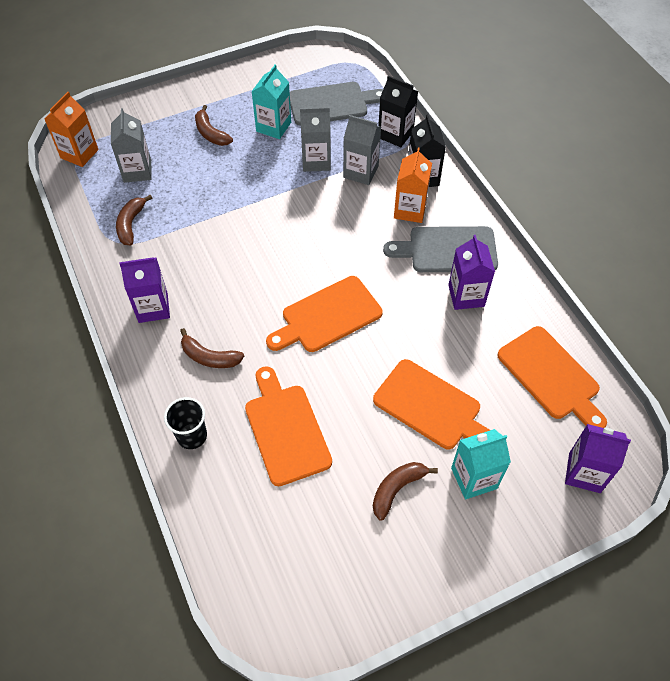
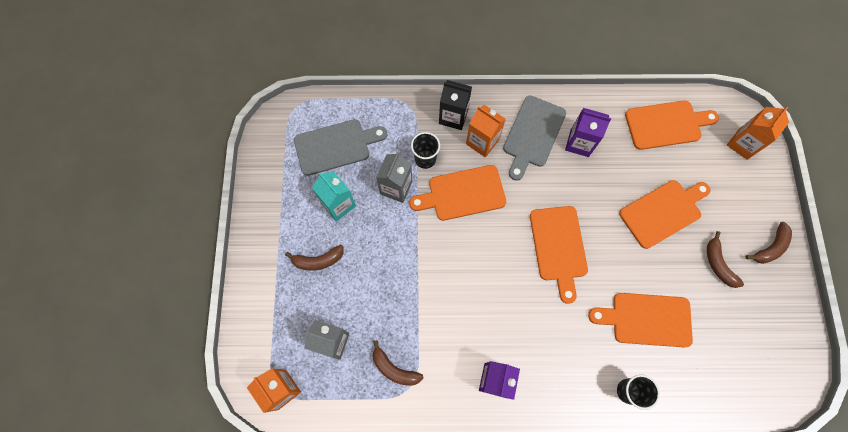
camera: 65 degrees left, 15 degrees up
(209, 357) = (561, 351): brown banana -> brown banana (770, 247)
(332, 104) = (336, 146): grey cutting board -> grey cutting board turned 60 degrees clockwise
(341, 214) = (462, 193): none -> orange cutting board
(360, 172) = (425, 159): grey carton -> black cup
(395, 134) = (397, 114): black carton -> none
(474, 478) = (725, 212): turquoise carton -> none
(584, 472) = (743, 144): purple carton -> orange carton

